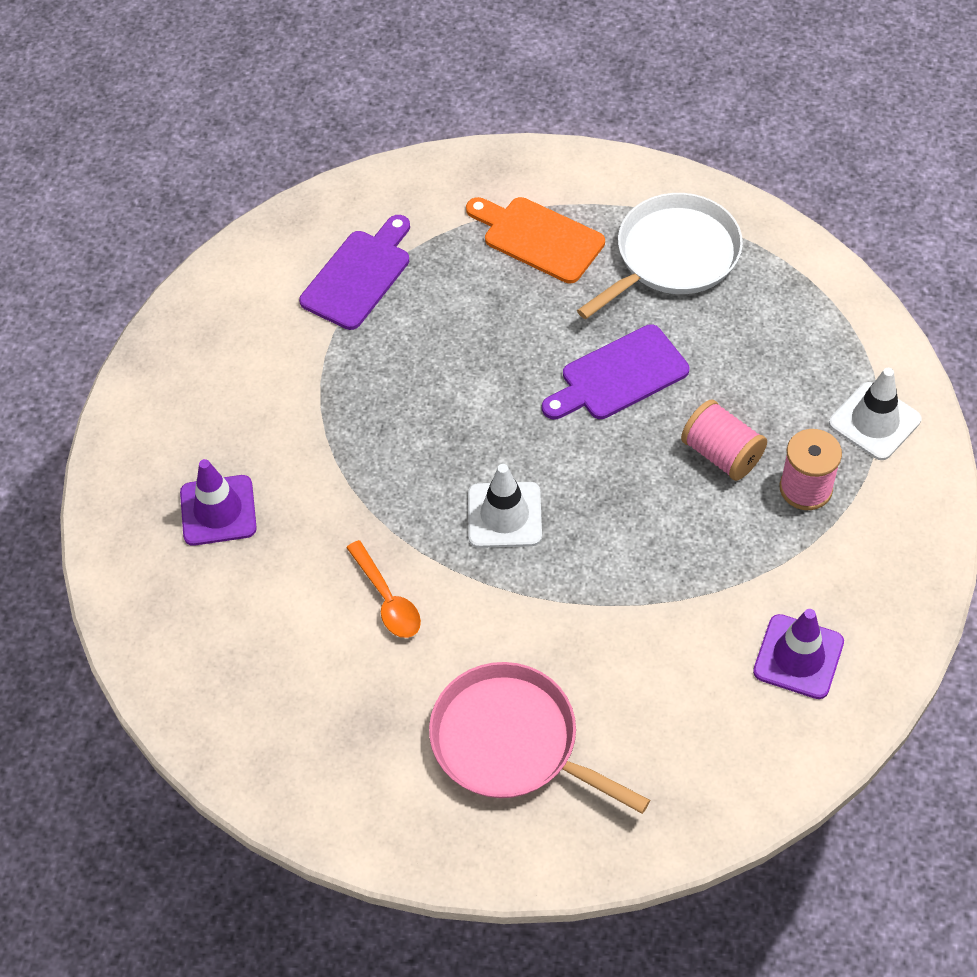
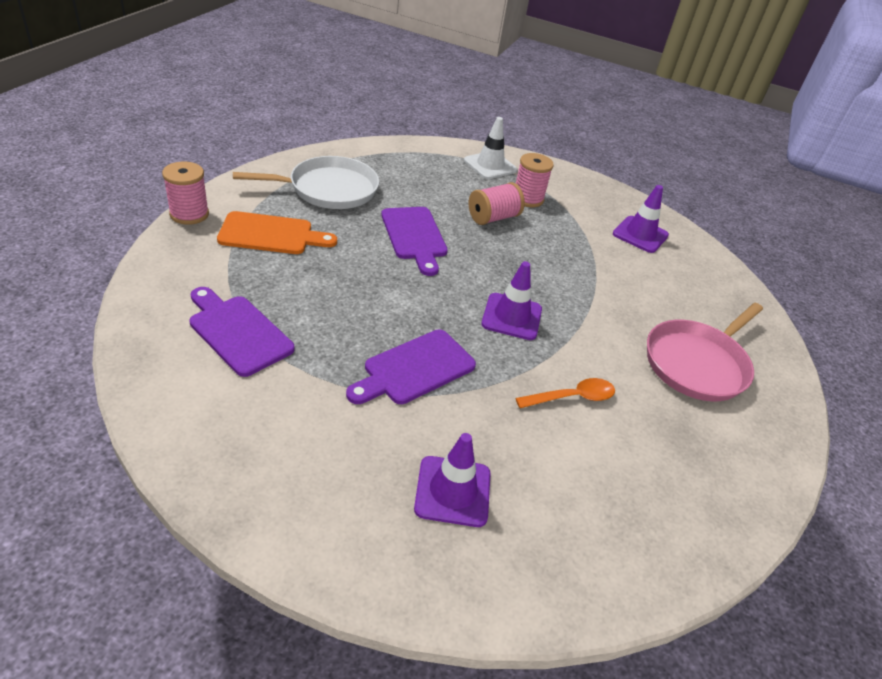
camera: 85 degrees left, 15 degrees down
(370, 440) = (415, 369): none -> purple cutting board
(504, 515) = (511, 317): white traffic cone -> purple traffic cone
(534, 155) = (189, 214): none -> pink spool
(538, 238) = (271, 234): orange cutting board -> orange cutting board turned 135 degrees counterclockwise
(672, 256) = (328, 189): white pan -> white pan turned 105 degrees clockwise

